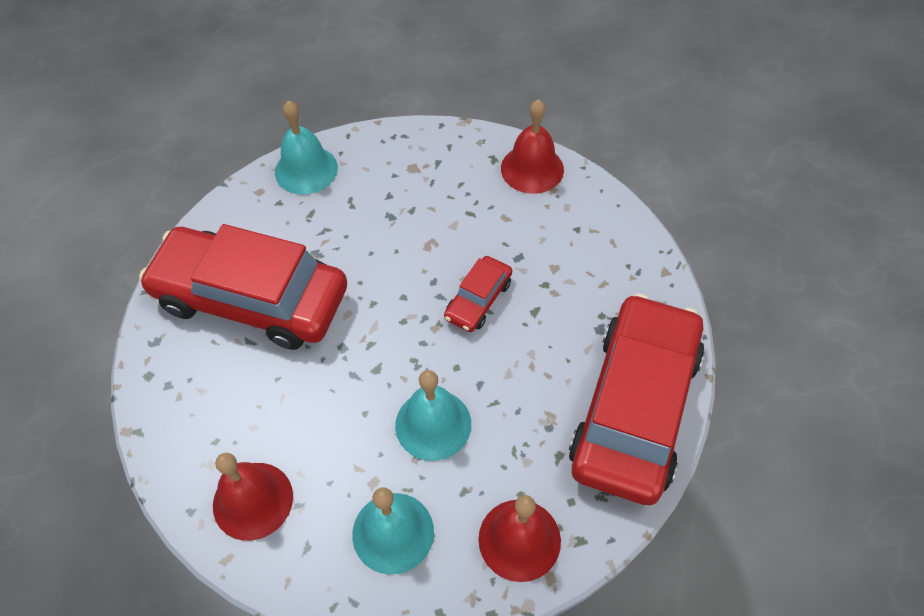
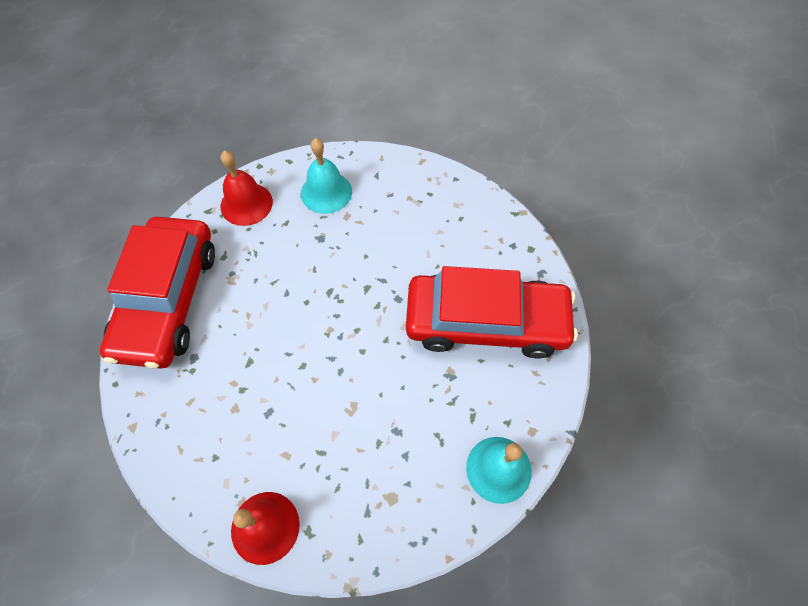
camera: 165 degrees right, 5 degrees up
(253, 500) = (419, 191): red bell -> none
(433, 424) = (315, 258): turquoise bell -> none
(478, 300) = (298, 362): red car -> none

